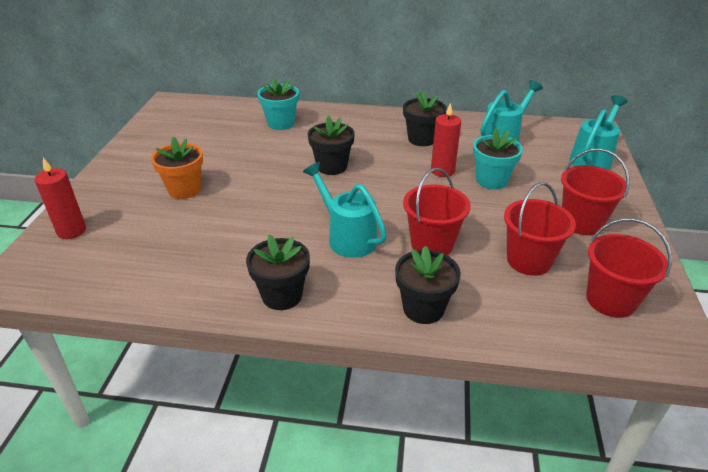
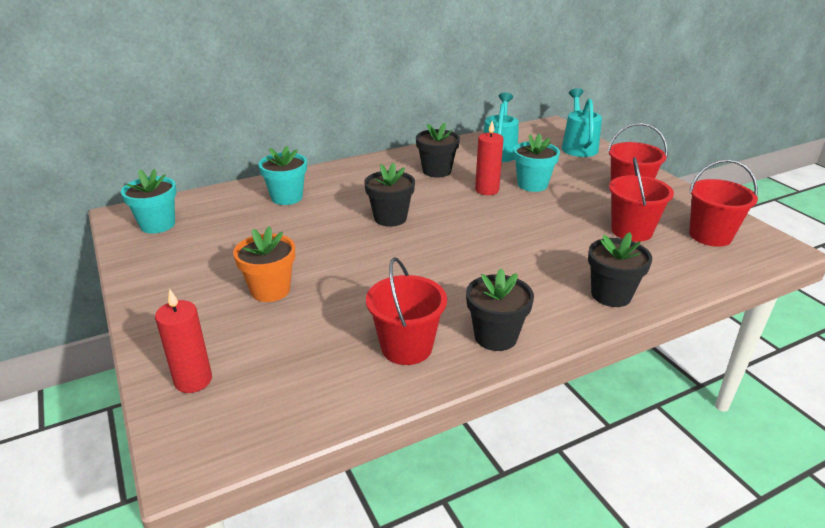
camera: 35 degrees left, 5 degrees down
(179, 116) = (157, 225): none -> turquoise flower pot
(347, 237) = (484, 268): turquoise watering can -> none
(432, 244) = (554, 247): red bucket -> red bucket (406, 347)

